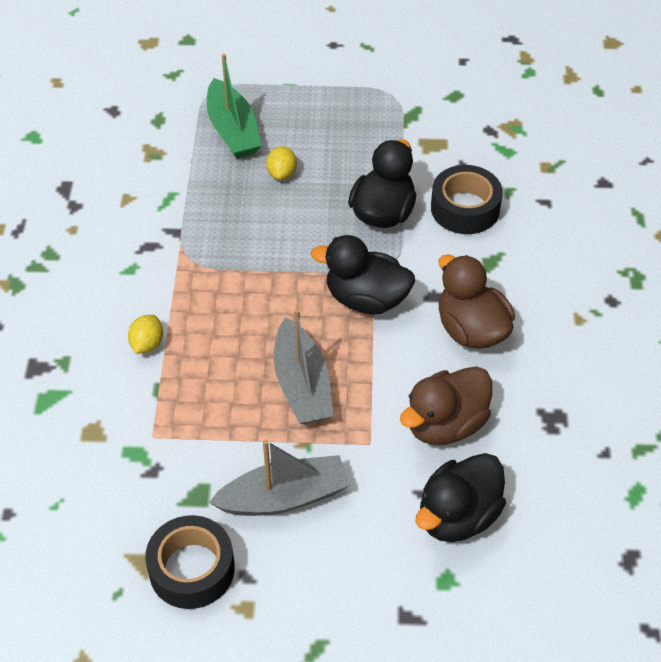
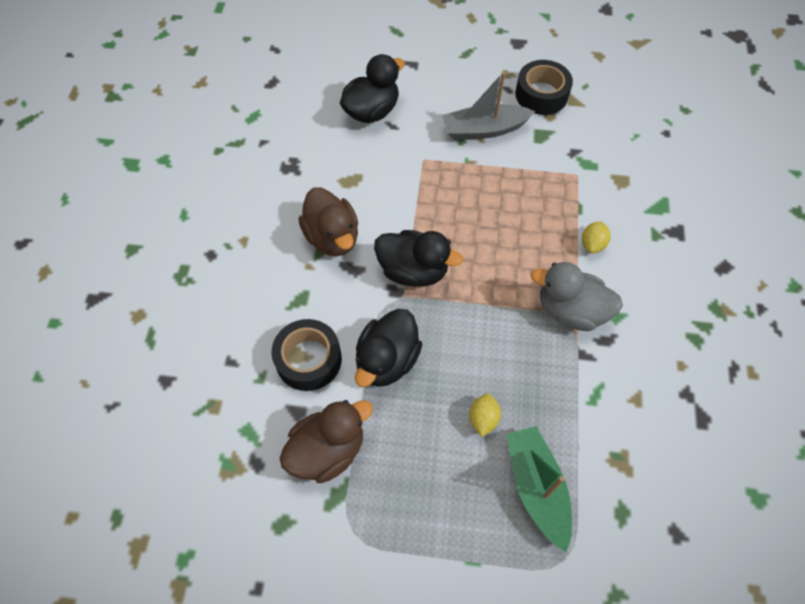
camera: 175 degrees left, 10 degrees up
(184, 270) = (570, 311): none -> grey duck
(302, 385) = (469, 203): grey boat -> none
(445, 424) = (368, 167): brown duck -> brown duck (328, 450)

